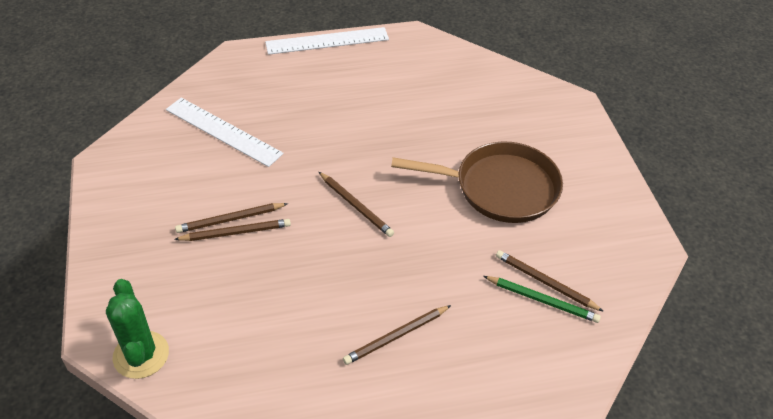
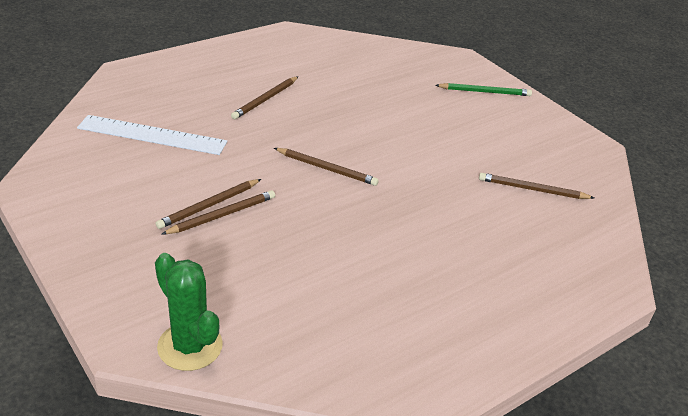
camera: 25 degrees left, 10 degrees down
(327, 41) = (210, 47): white ruler -> none
(396, 336) = (436, 262): brown pencil -> brown pencil (265, 99)
(500, 188) = (445, 129): brown pan -> none
(542, 300) = (540, 203): green pencil -> green pencil (485, 92)

